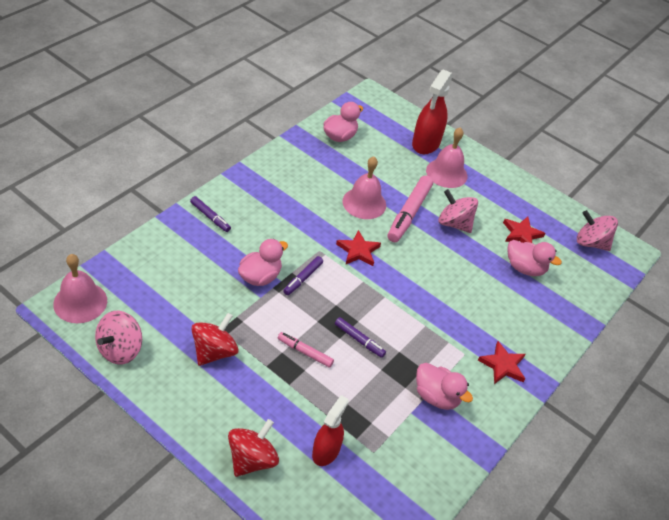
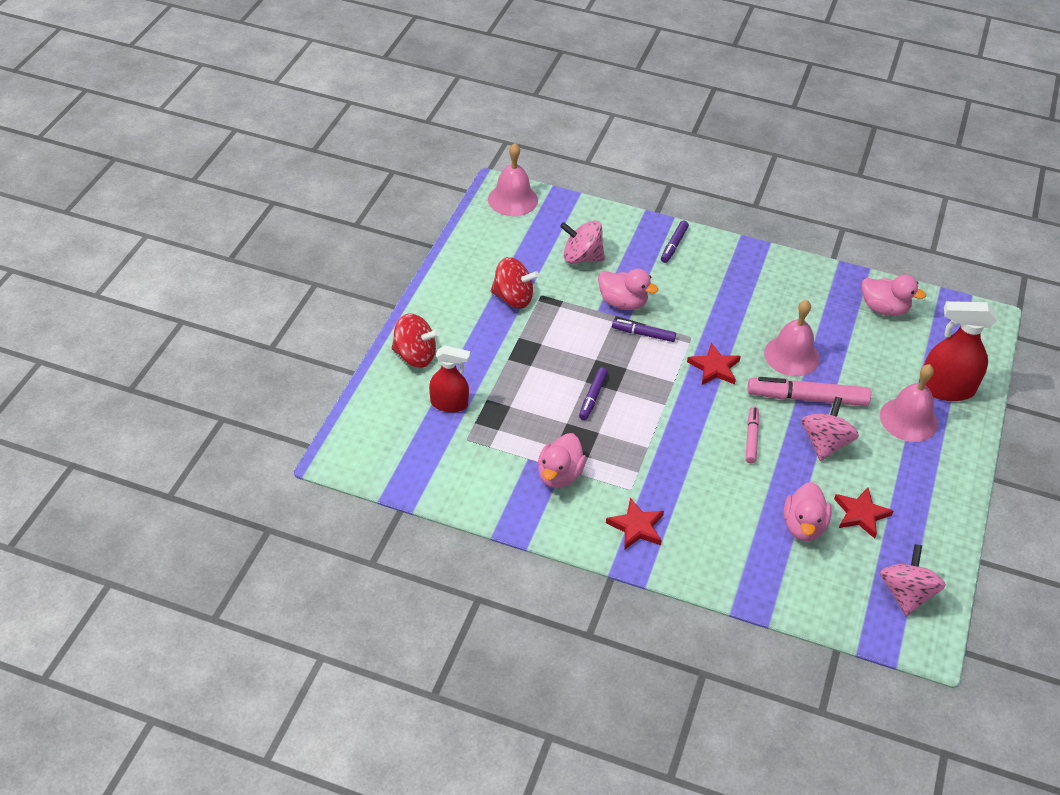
camera: 75 degrees right, 0 degrees up
(120, 349) = (479, 240): pink spinning top -> pink spinning top (581, 257)
(305, 352) = (551, 360): pink marker -> pink marker (751, 438)

